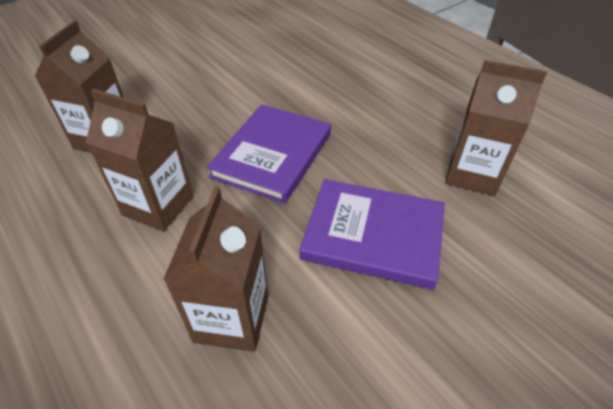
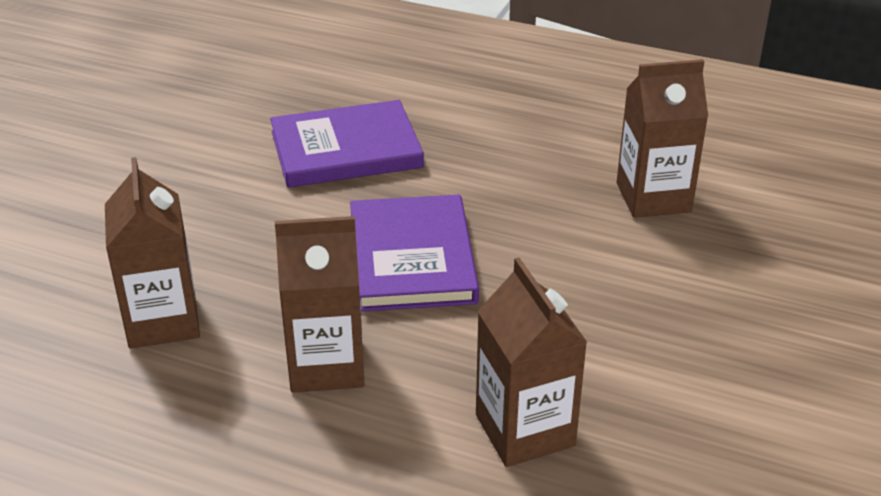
camera: 30 degrees left, 10 degrees down
(373, 235) = (601, 297): purple book -> purple book (346, 150)

